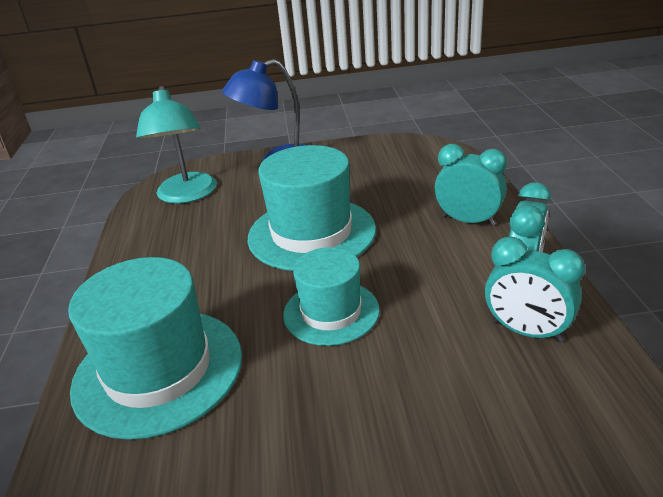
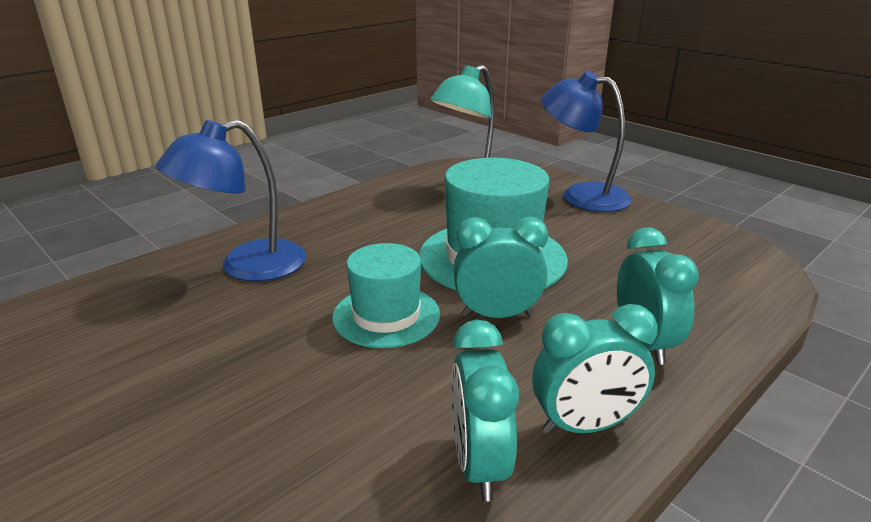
camera: 50 degrees right, 5 degrees down
(158, 370) = (247, 267): turquoise hat -> blue lamp
(384, 261) = (497, 315): none -> turquoise clock

